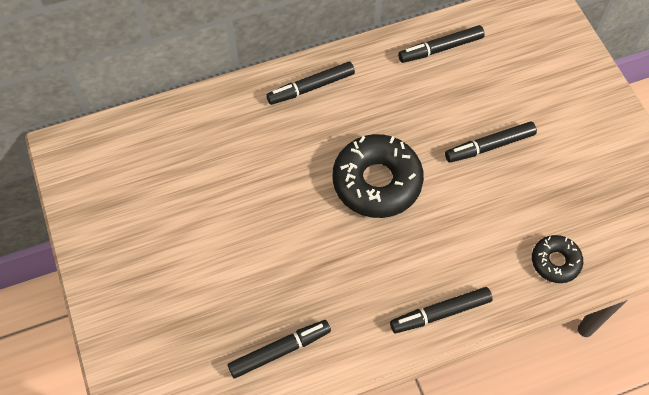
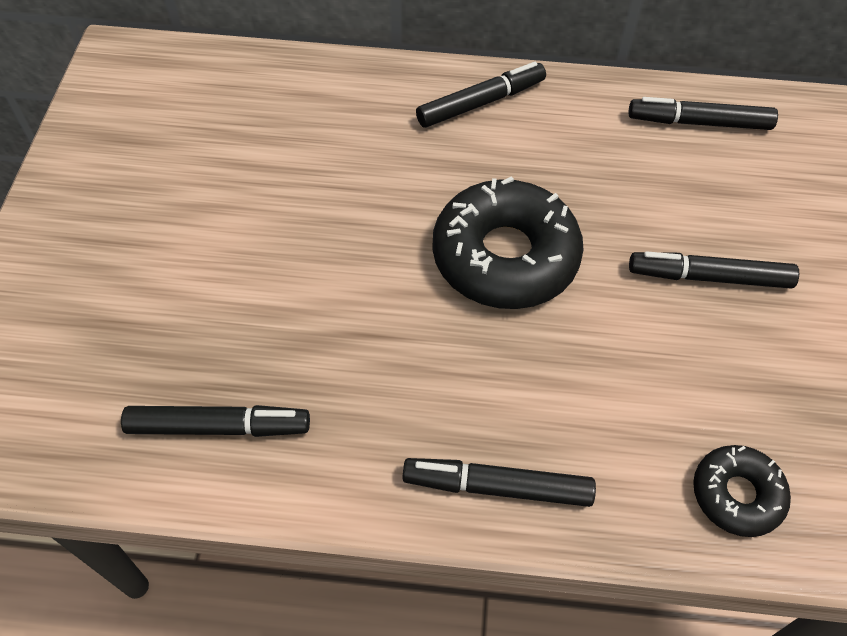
camera: 25 degrees right, 5 degrees down
(311, 87) = (481, 103): black marker -> black marker turned 150 degrees clockwise

